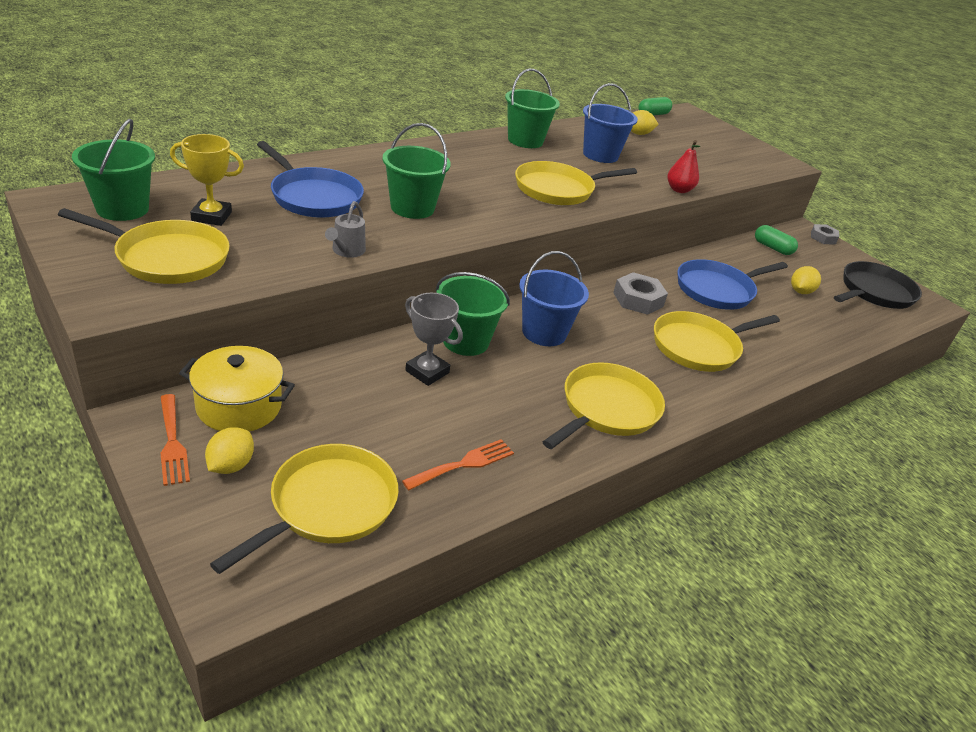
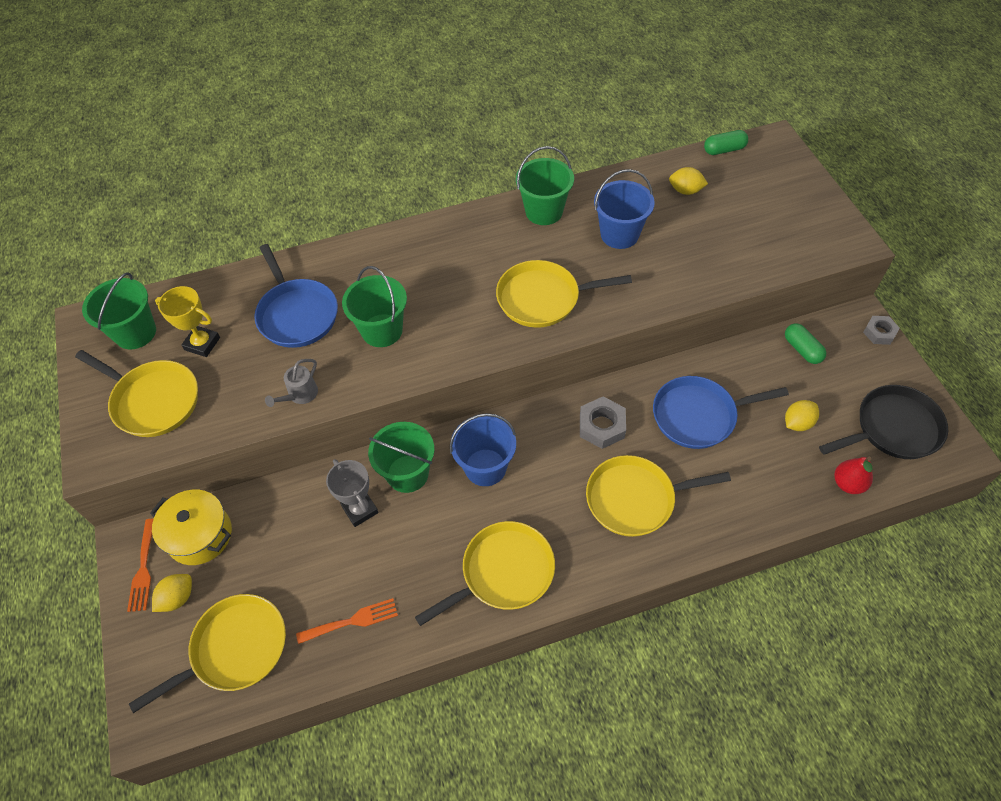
camera: 25 degrees right, 20 degrees up
(679, 190) = (683, 297): red pear -> red pear (848, 484)

